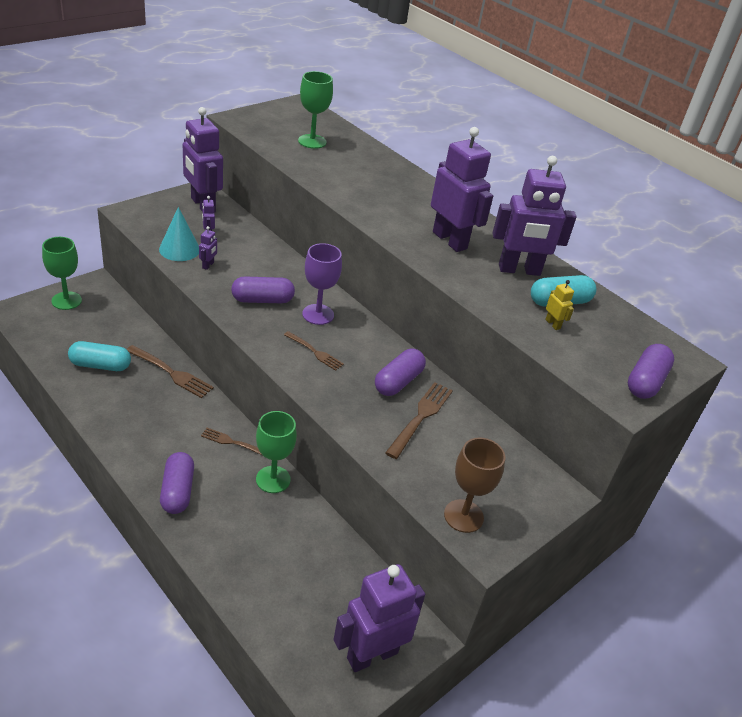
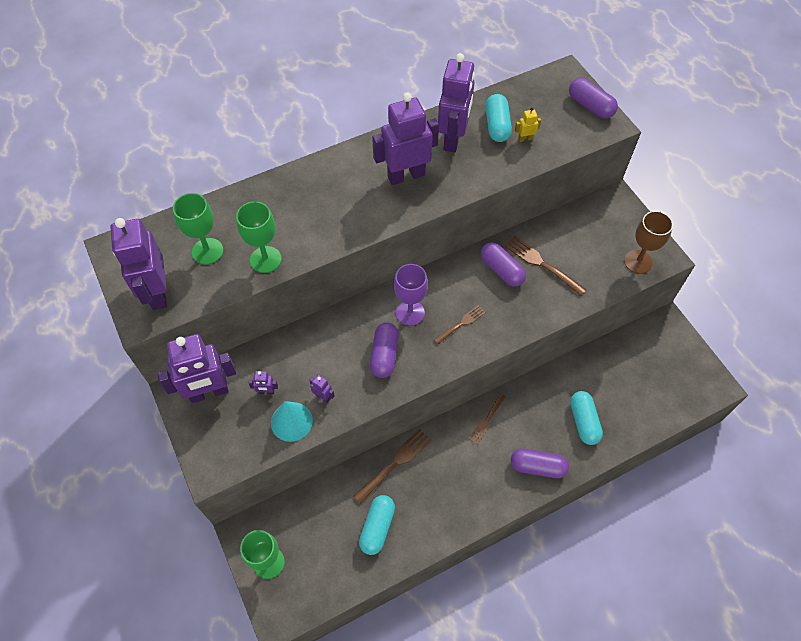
camera: 70 degrees left, 20 degrees up
(245, 536) = (583, 421): none -> turquoise capsule
(273, 479) = (529, 394): green goblet -> green goblet (265, 259)
(372, 655) = (681, 356): purple robot -> purple robot (157, 292)

